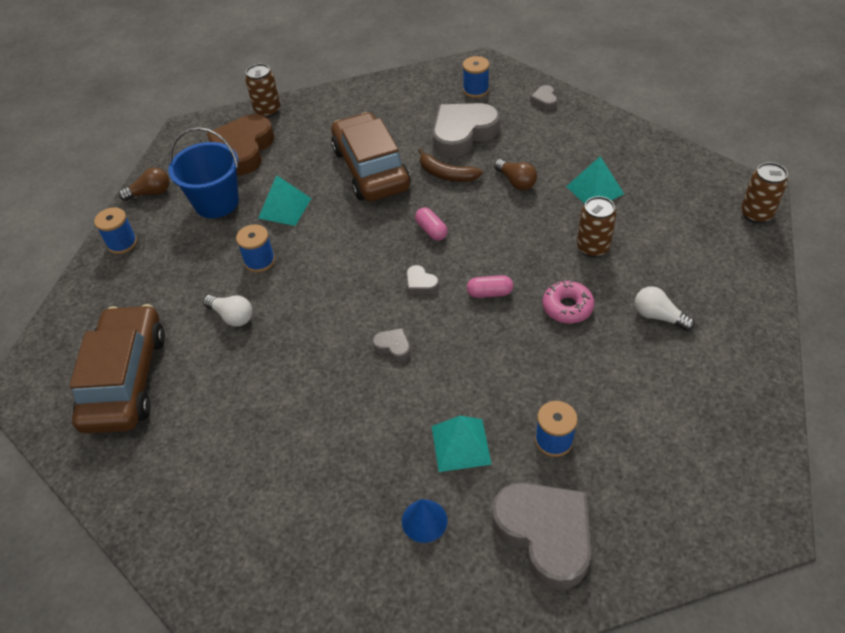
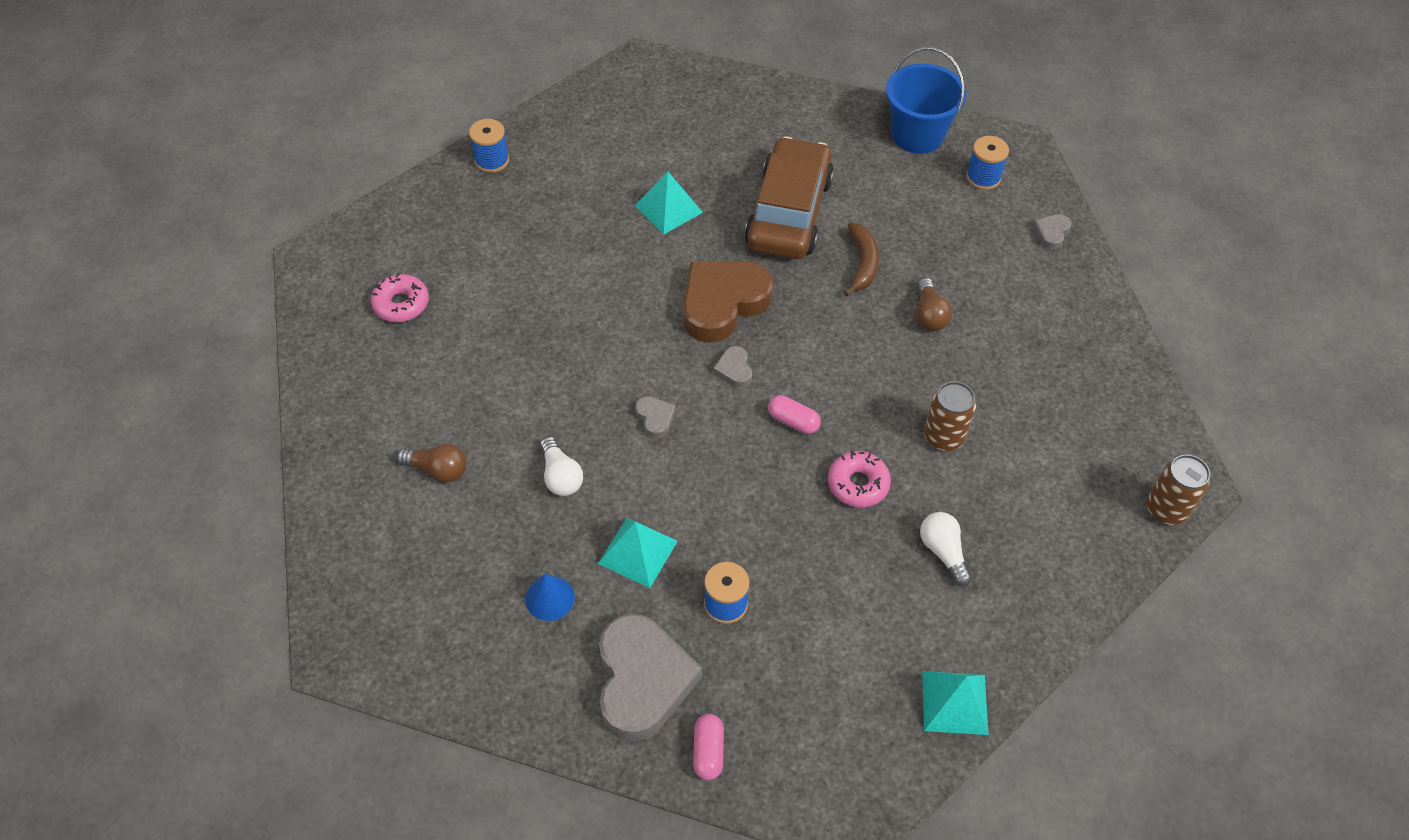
camera: 30 degrees right, 5 degrees up
(126, 379) = (401, 304): brown car -> pink donut
(150, 193) = (555, 118): brown light bulb -> brown light bulb (438, 470)
(216, 202) = (608, 165): blue bucket -> blue bucket (917, 135)
(232, 316) = (534, 297): white light bulb -> white light bulb (560, 476)
(243, 150) = (678, 117): brown heart -> brown heart (723, 303)
(260, 261) = (601, 254): blue spool -> none
(267, 111) = (738, 83): brown can -> none
(431, 230) = (793, 318): pink capsule -> pink capsule (708, 751)
(446, 174) = (862, 263): brown banana -> brown banana turned 150 degrees counterclockwise
(462, 134) = (921, 224): grey heart -> none
(594, 190) = (1007, 374): turquoise pyramid -> turquoise pyramid (954, 702)

